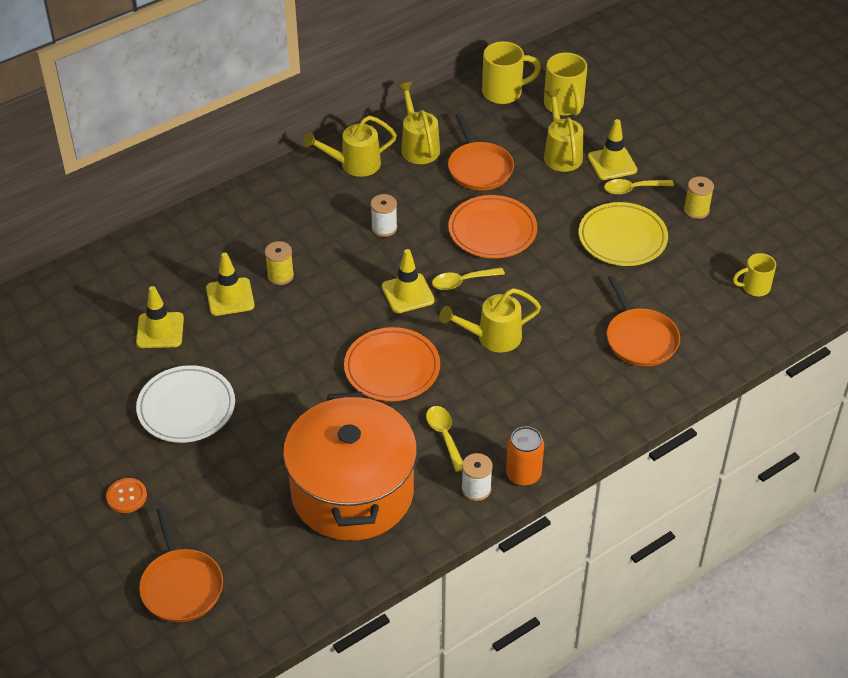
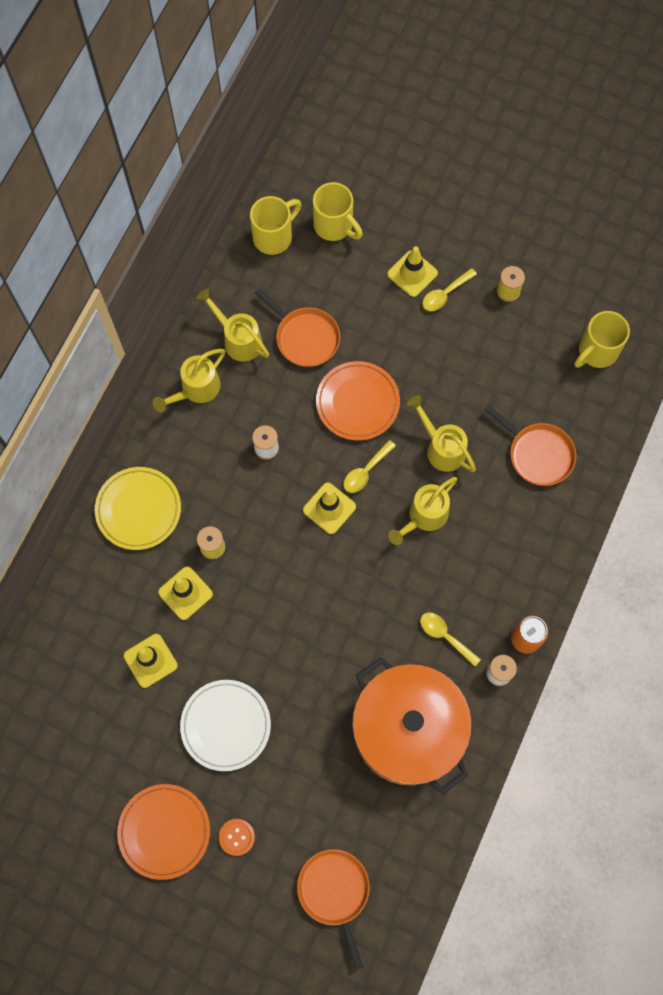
camera: 30 degrees left, 25 degrees up
(181, 586) = (334, 891): orange pan -> orange pan turned 150 degrees counterclockwise
(392, 368) = (364, 592): orange plate -> orange plate (164, 831)
(561, 153) = (364, 284): yellow watering can -> yellow watering can (441, 447)
(622, 238) = (466, 354): yellow plate -> yellow plate (138, 509)
(754, 287) = (596, 351): yellow mug -> yellow mug, size x1.59

